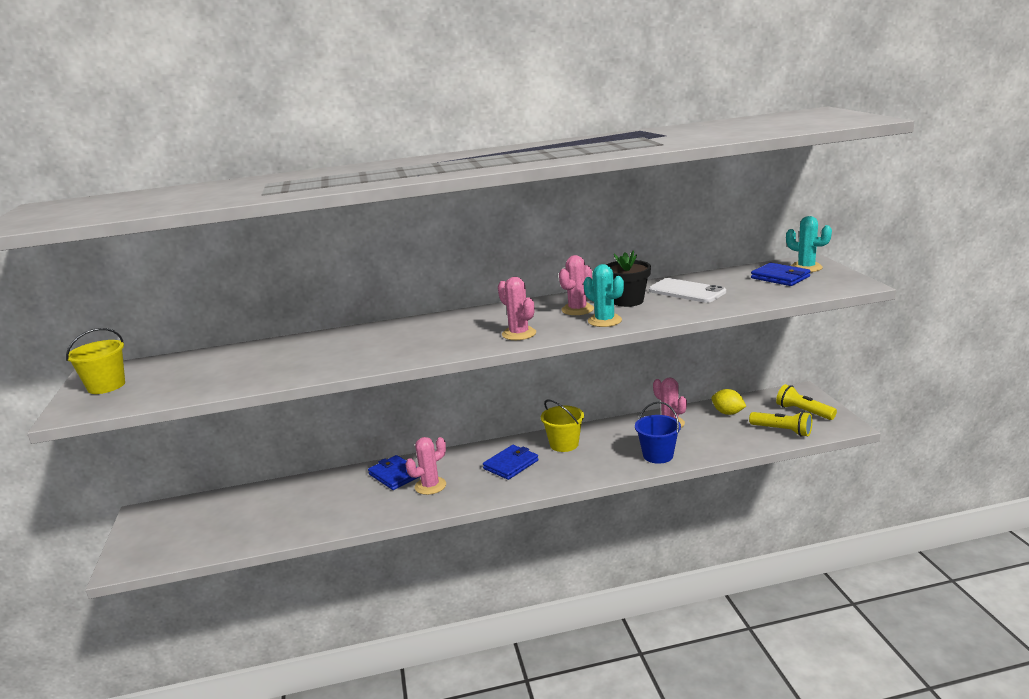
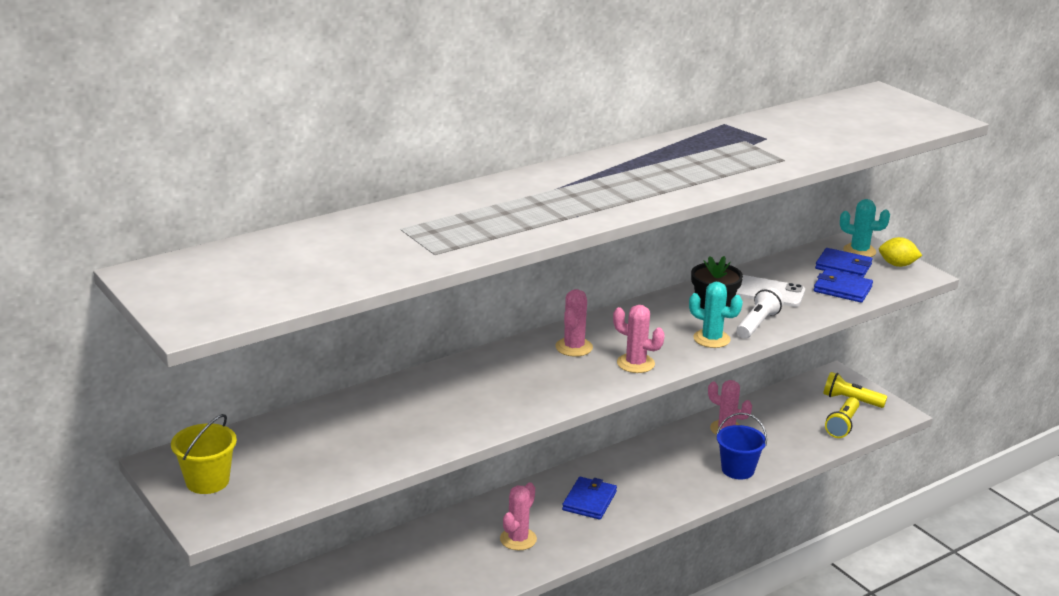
camera: 25 degrees left, 5 degrees up
(395, 475) = (465, 532): blue wallet -> blue wallet (842, 289)
(564, 444) = (630, 468): yellow bucket -> none
(577, 309) = (669, 324): pink cactus -> pink cactus (574, 347)
(658, 312) = (757, 324): none -> white flashlight
(728, 413) = (777, 409): yellow lemon -> yellow lemon (897, 265)
(782, 430) = (842, 425): yellow flashlight -> yellow flashlight turned 105 degrees clockwise

